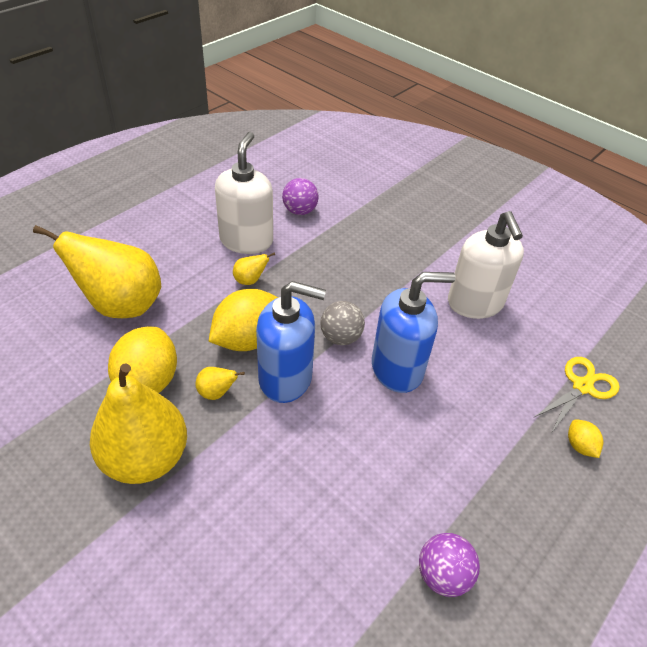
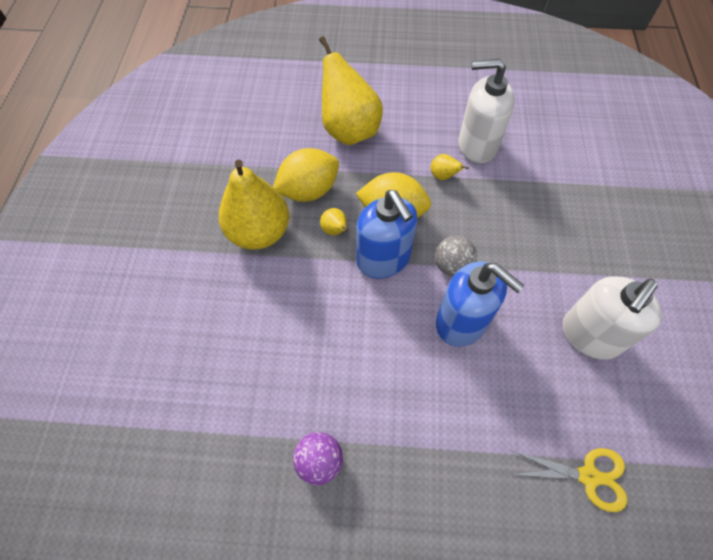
camera: 55 degrees right, 15 degrees up
(246, 240) = (476, 145): white soap dispenser -> white soap dispenser turned 150 degrees counterclockwise
(300, 211) = (545, 152): purple ball -> none
(579, 446) = (520, 506): yellow lemon -> none

